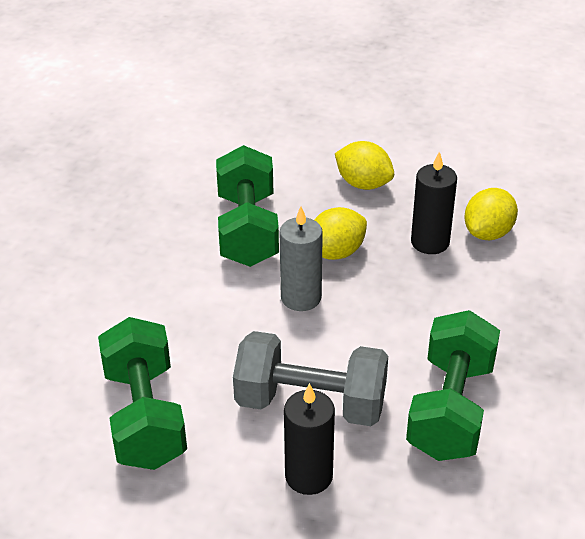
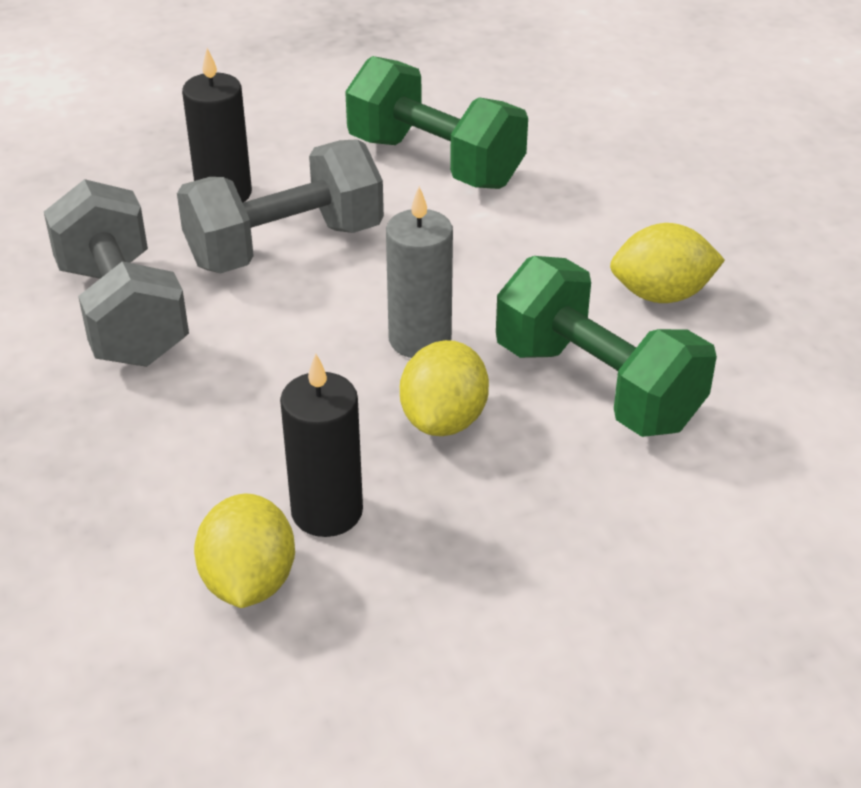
camera: 140 degrees right, 0 degrees up
(363, 184) = (532, 559): yellow lemon -> yellow lemon (661, 294)
(450, 409) = (122, 313): green dumbbell -> grey dumbbell

